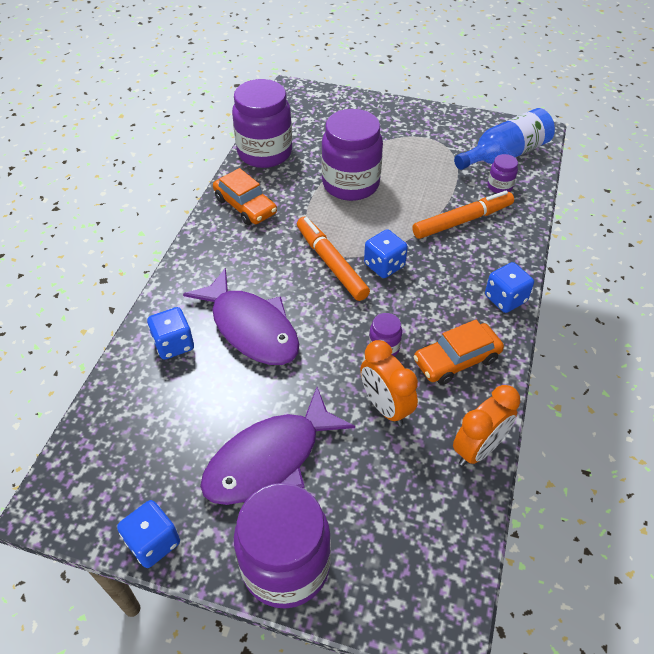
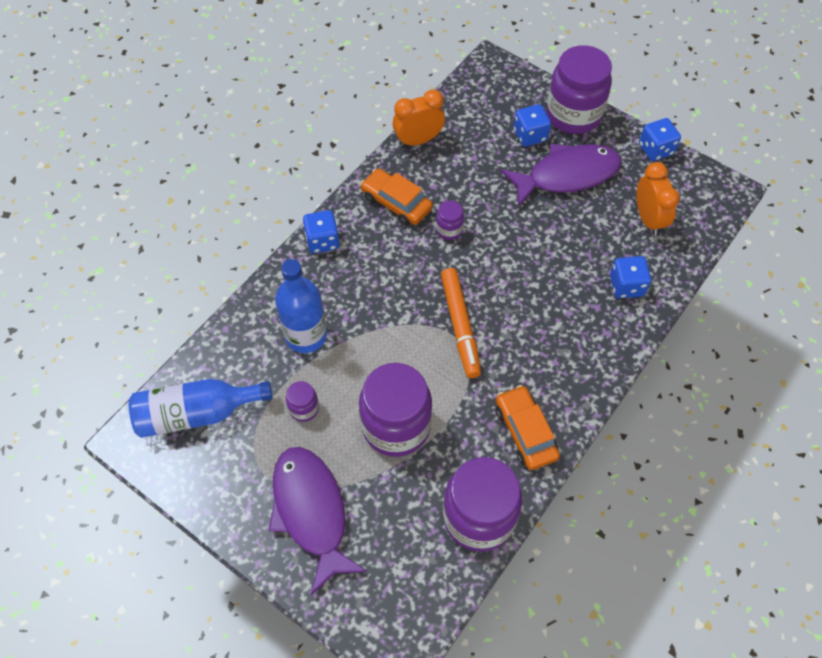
camera: 160 degrees left, 10 degrees up
(251, 328) = (555, 281): purple fish -> purple fish (311, 512)
(384, 265) = (410, 308): blue dice -> blue dice (530, 135)
(385, 407) = (469, 185): orange clock -> orange clock (648, 219)
(456, 360) = (396, 203): orange car -> orange car turned 135 degrees counterclockwise
(462, 221) = (306, 336): orange marker -> blue bottle
(499, 186) = (237, 368): purple jar -> purple jar (304, 408)

